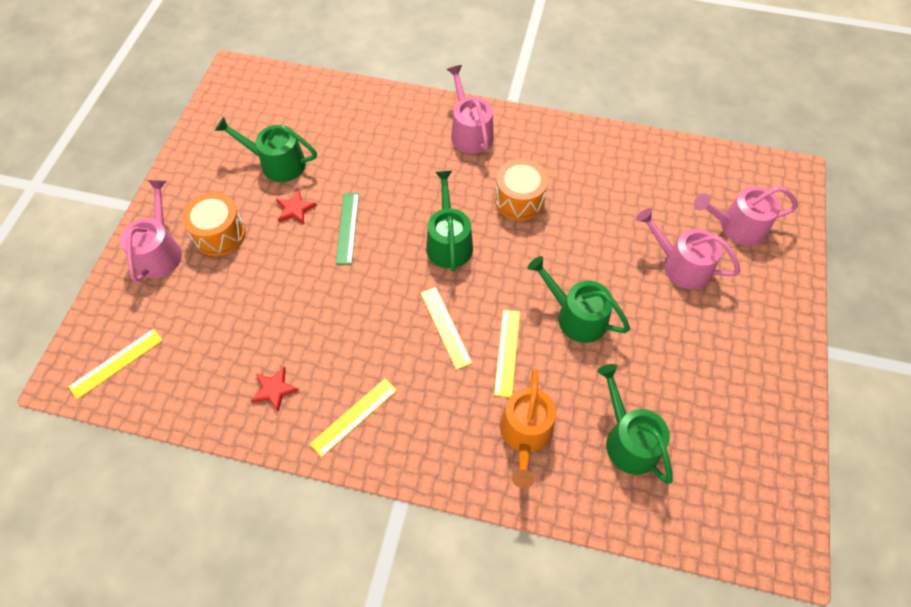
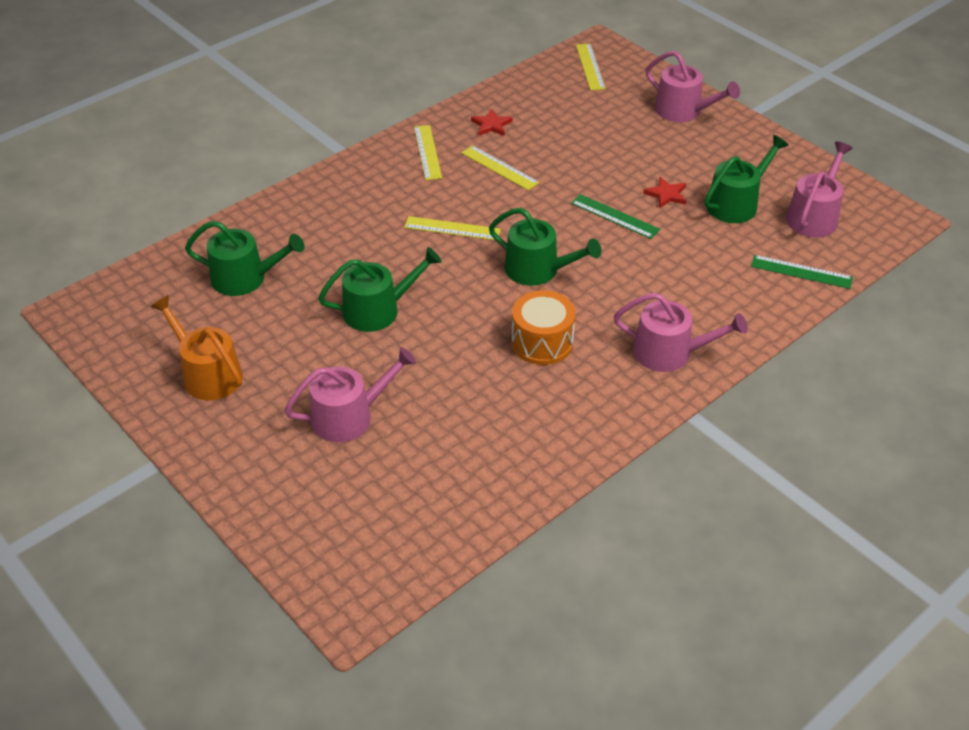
camera: 125 degrees right, 15 degrees down
(219, 234) = (674, 145): orange drum -> none
(333, 101) = (801, 272): none -> green ruler
(507, 352) = (391, 251): yellow ruler -> yellow ruler (499, 167)
(525, 434) = (316, 227): orange watering can -> orange watering can (207, 374)
(737, 227) = (342, 496): pink watering can -> pink watering can (814, 216)

